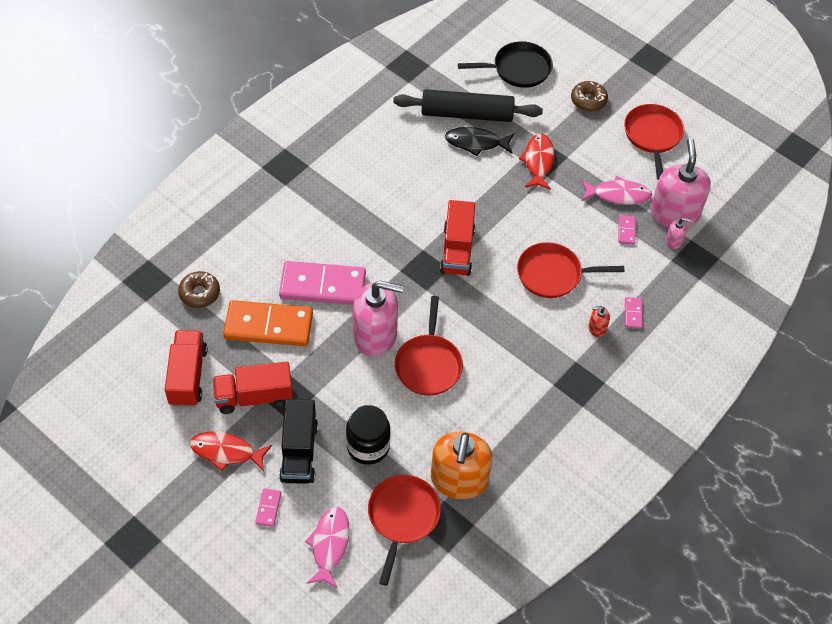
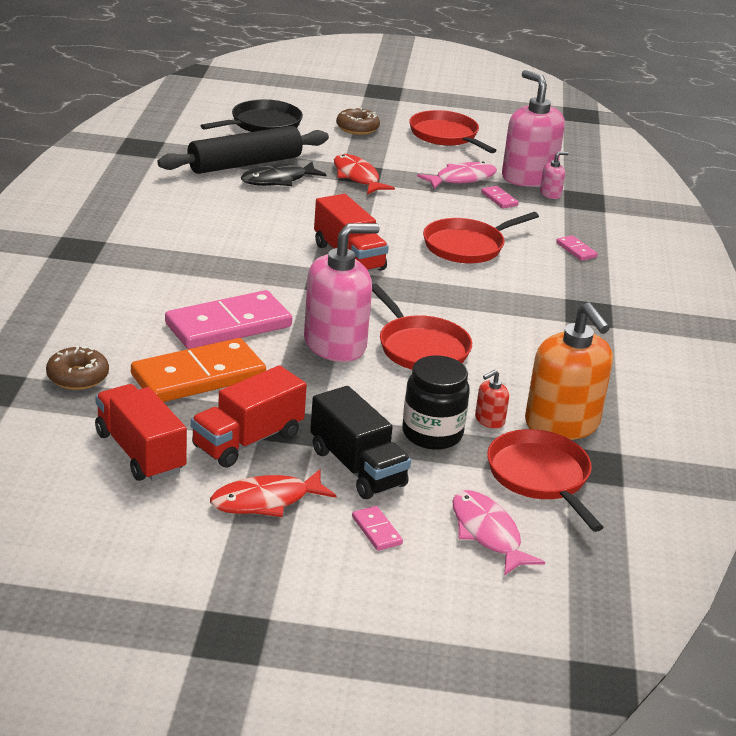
camera: 35 degrees left, 25 degrees down
(597, 328) = (556, 269): red soap dispenser -> red soap dispenser (489, 420)

